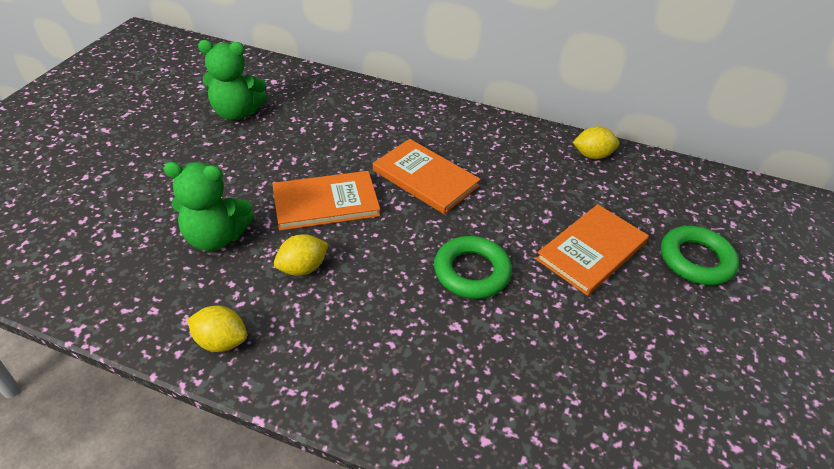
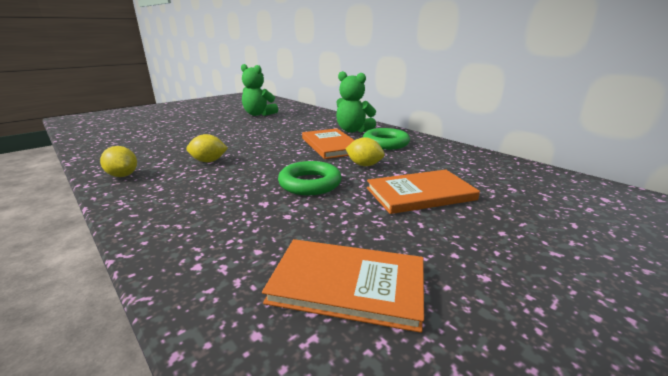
camera: 30 degrees right, 20 degrees down
(216, 237) = (184, 144): green teddy bear -> green teddy bear (353, 130)
(326, 203) = (258, 144): orange book -> orange book (347, 285)
(592, 155) = (469, 155): yellow lemon -> yellow lemon (364, 165)
(696, 260) = (525, 219): green ring -> green ring (385, 143)

